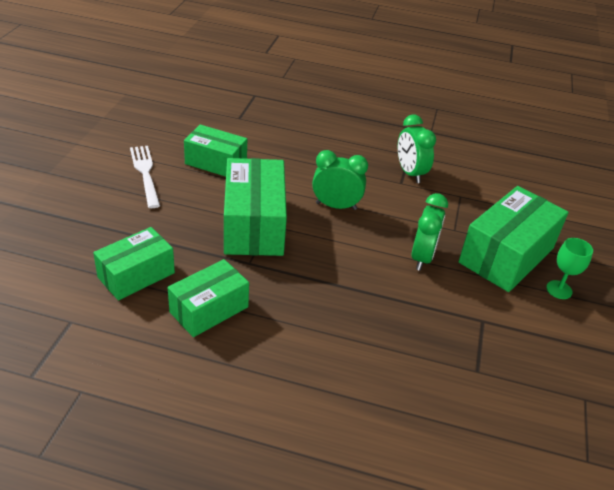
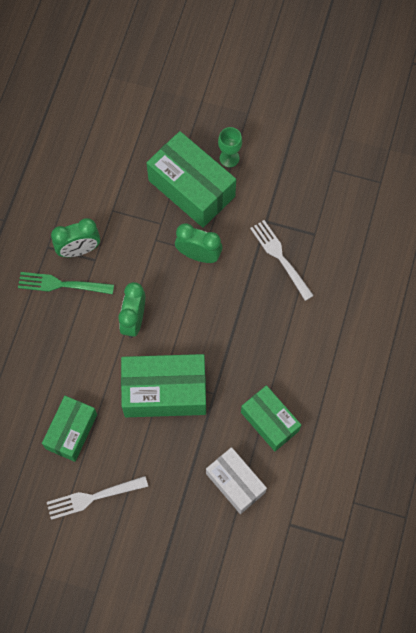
camera: 85 degrees left, 30 degrees up
(136, 275) = (235, 483): green box -> white box
(370, 162) = (62, 284): none -> green fork
(434, 332) = (280, 258): none -> white fork

